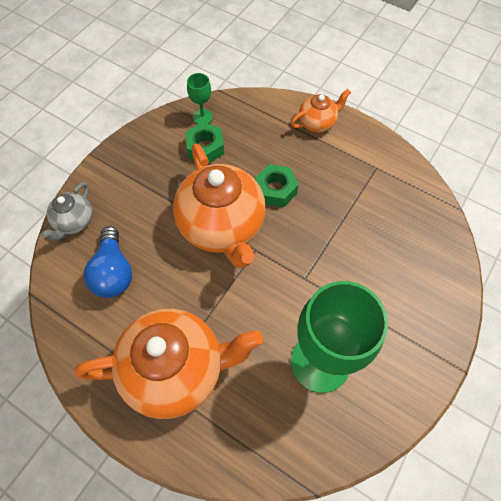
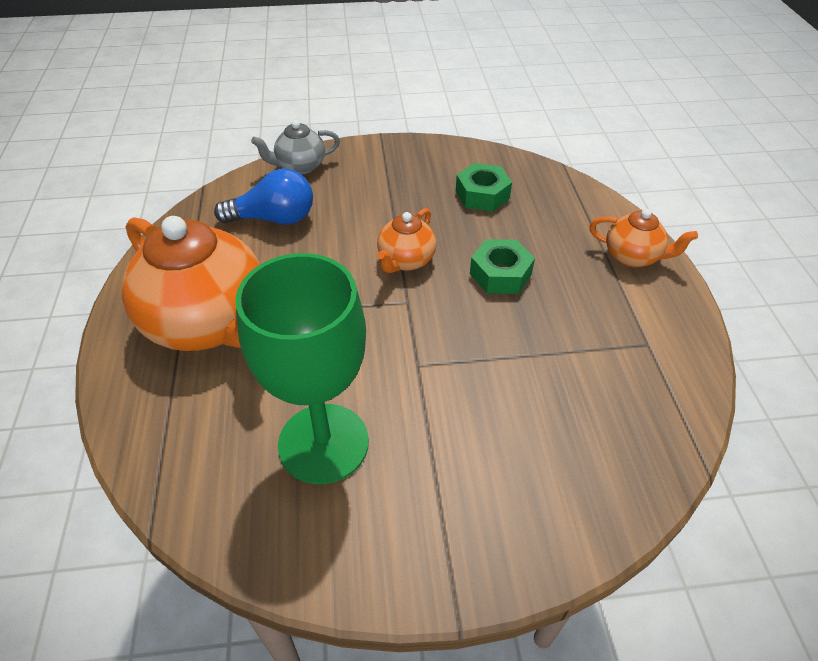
camera: 50 degrees right, 15 degrees down
(113, 272) = (274, 219): blue light bulb -> blue light bulb turned 135 degrees counterclockwise
(202, 117) = (514, 172): green goblet -> none
(222, 227) = (405, 260): orange teapot -> orange teapot, size x0.49

